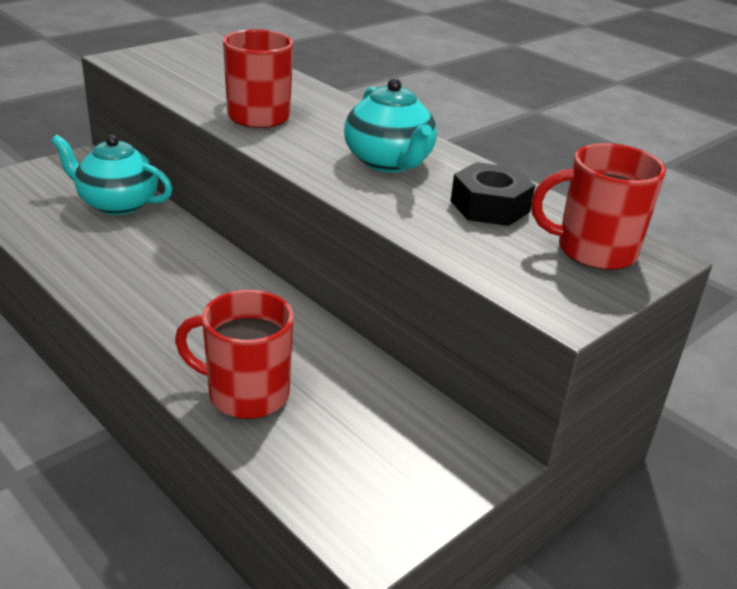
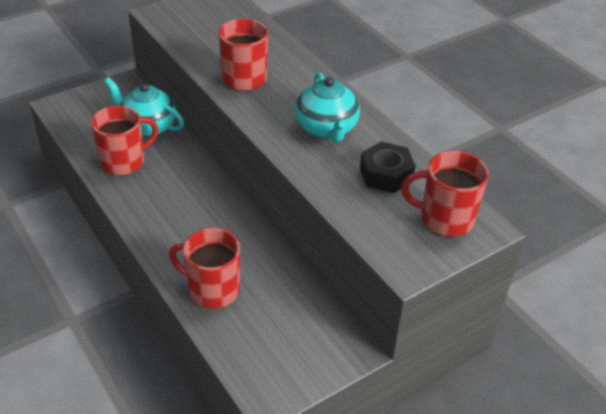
camera: 10 degrees right, 10 degrees up
(86, 244) = (124, 162): none -> red mug

